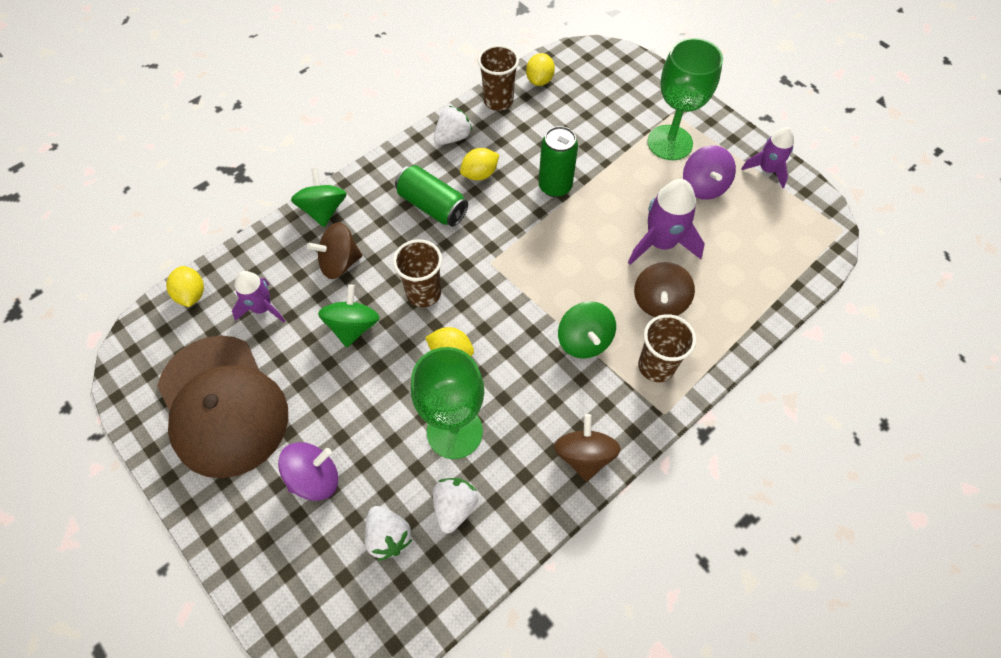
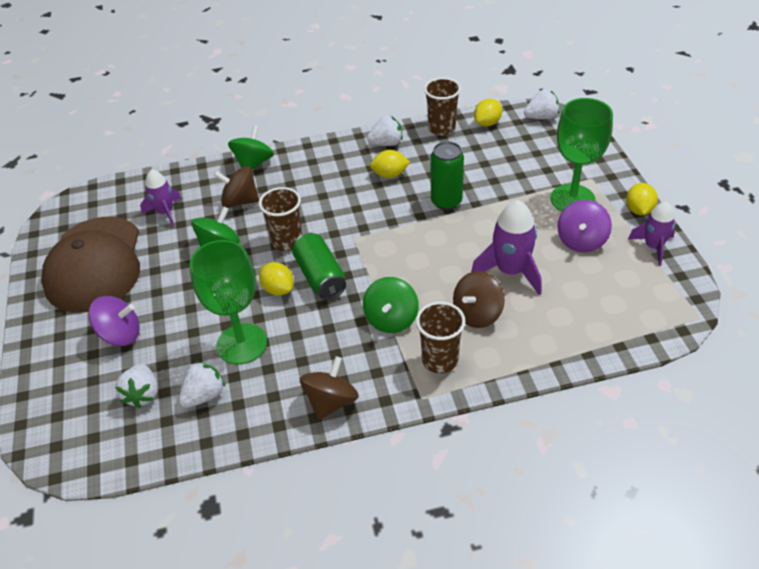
camera: 30 degrees right, 15 degrees down
(191, 294) = (125, 188): yellow lemon -> yellow lemon (639, 210)
(432, 206) = (336, 185): green can -> green can (320, 277)
(587, 57) = (541, 117): none -> white strawberry

